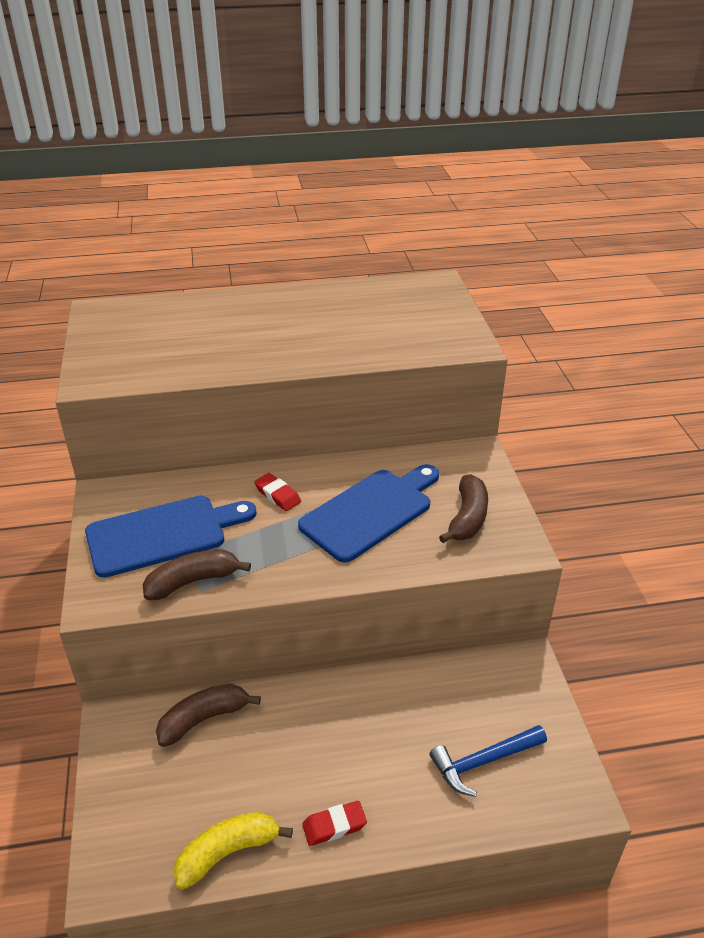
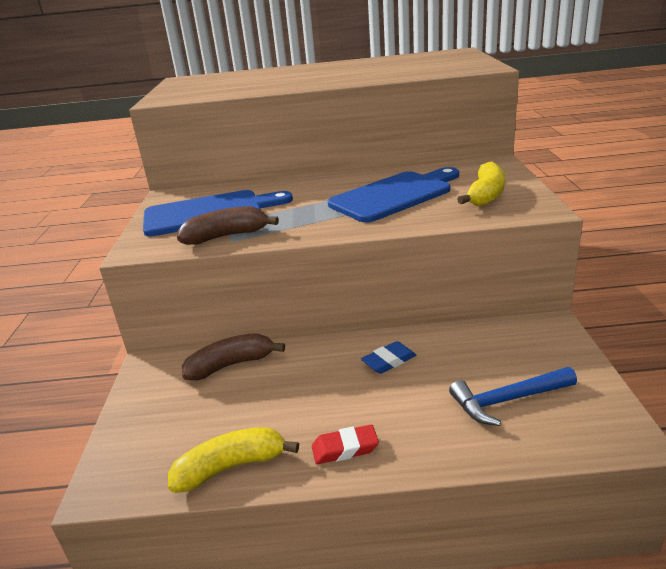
camera: 10 degrees right, 10 degrees down
(277, 495) = (313, 190): red eraser -> none
(368, 712) = (389, 361): none -> blue eraser
(467, 518) = (486, 195): brown banana -> yellow banana

